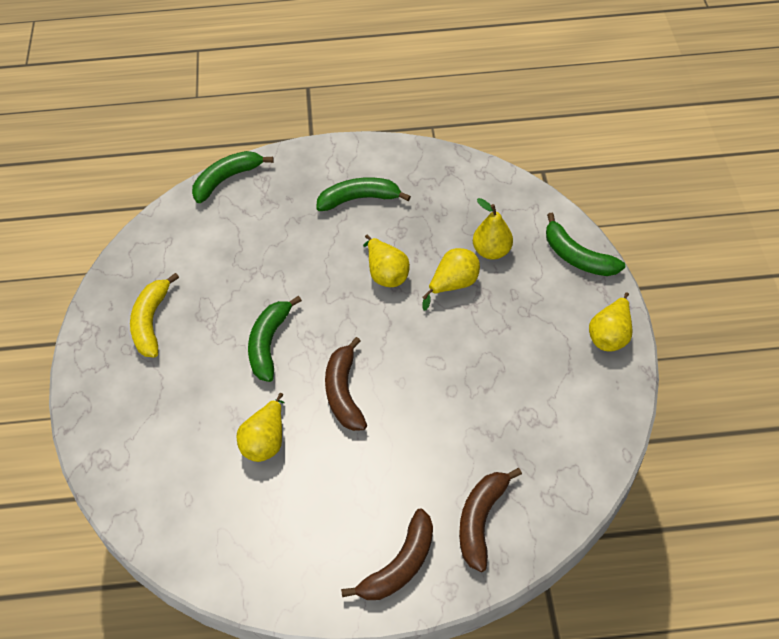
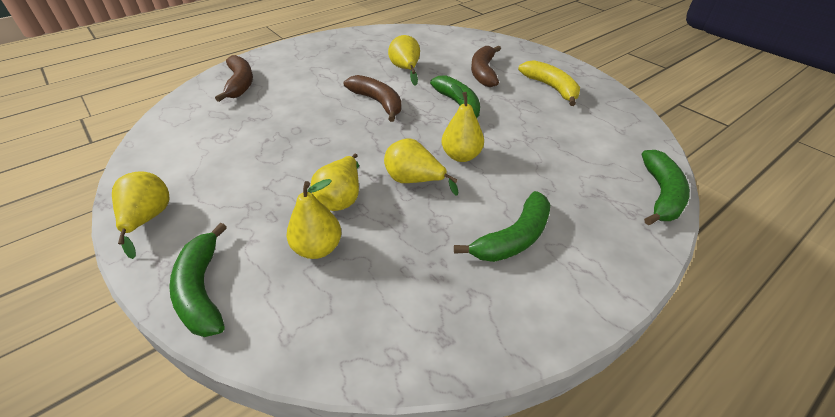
camera: 145 degrees right, 10 degrees down
(327, 280) = (461, 156): none -> yellow pear
(399, 565) = (283, 58): brown banana -> brown banana (483, 72)
(577, 257) = (202, 290): green banana -> green banana turned 120 degrees counterclockwise

